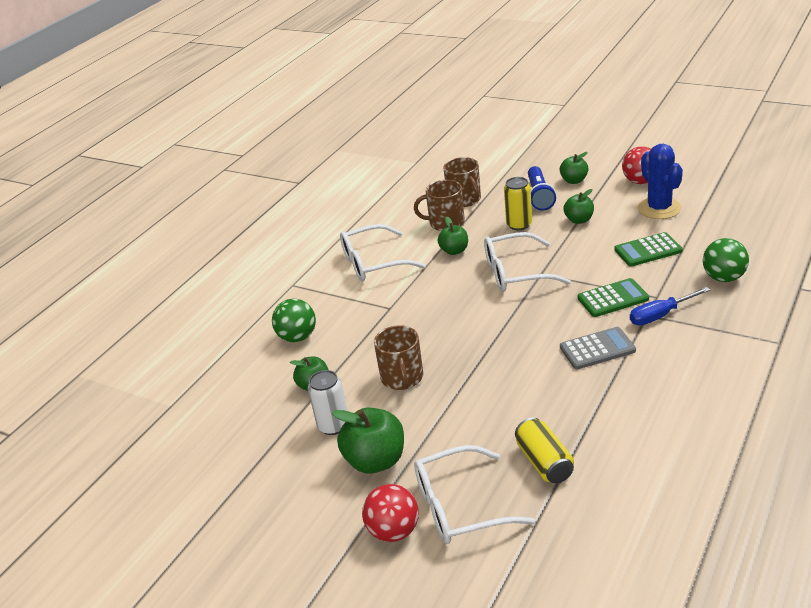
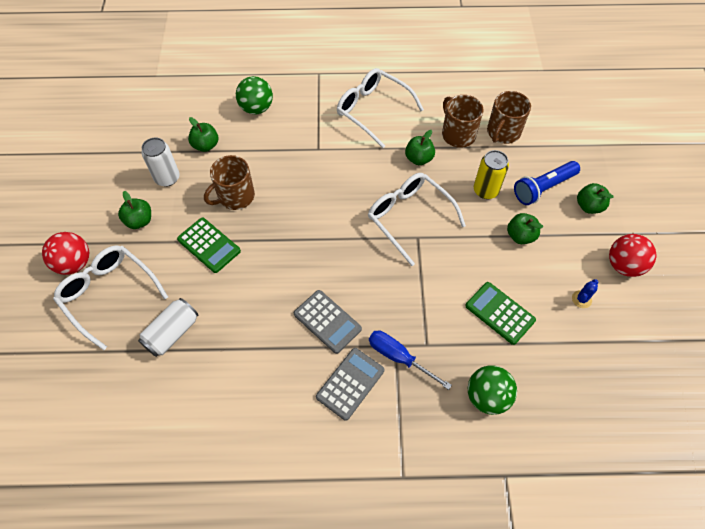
camera: 55 degrees right, 25 degrees up
(375, 461) = (139, 221): green apple -> green apple, size x0.60
(544, 462) = (172, 333): yellow can -> white can
(613, 298) = (406, 309): green calculator -> green calculator (209, 245)
(659, 208) = (581, 299): blue cactus -> blue cactus, size x0.42
(672, 350) = (350, 383): none -> grey calculator

